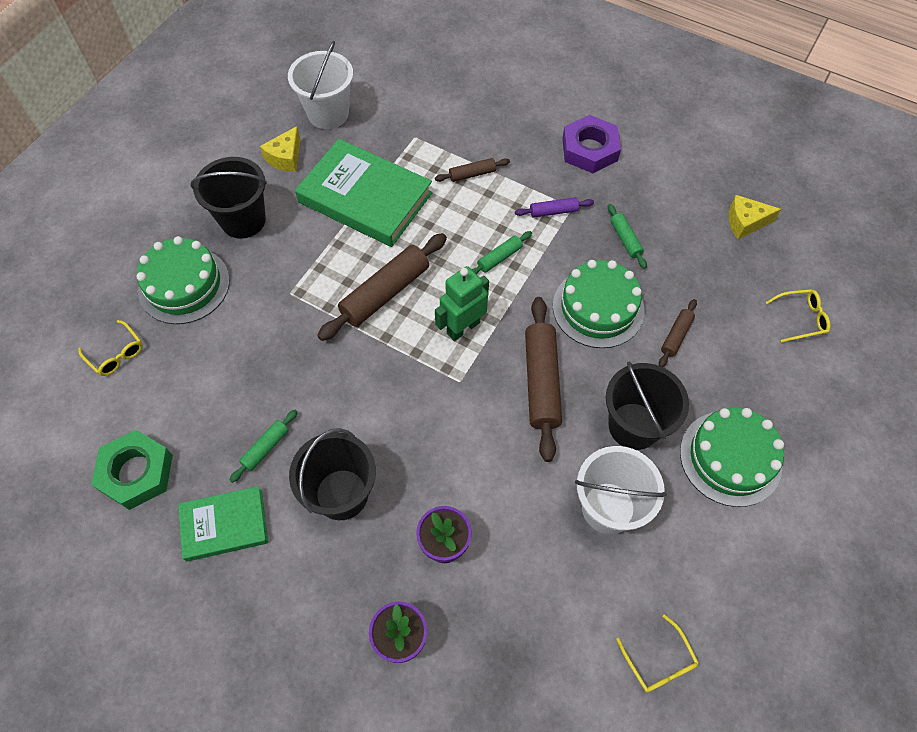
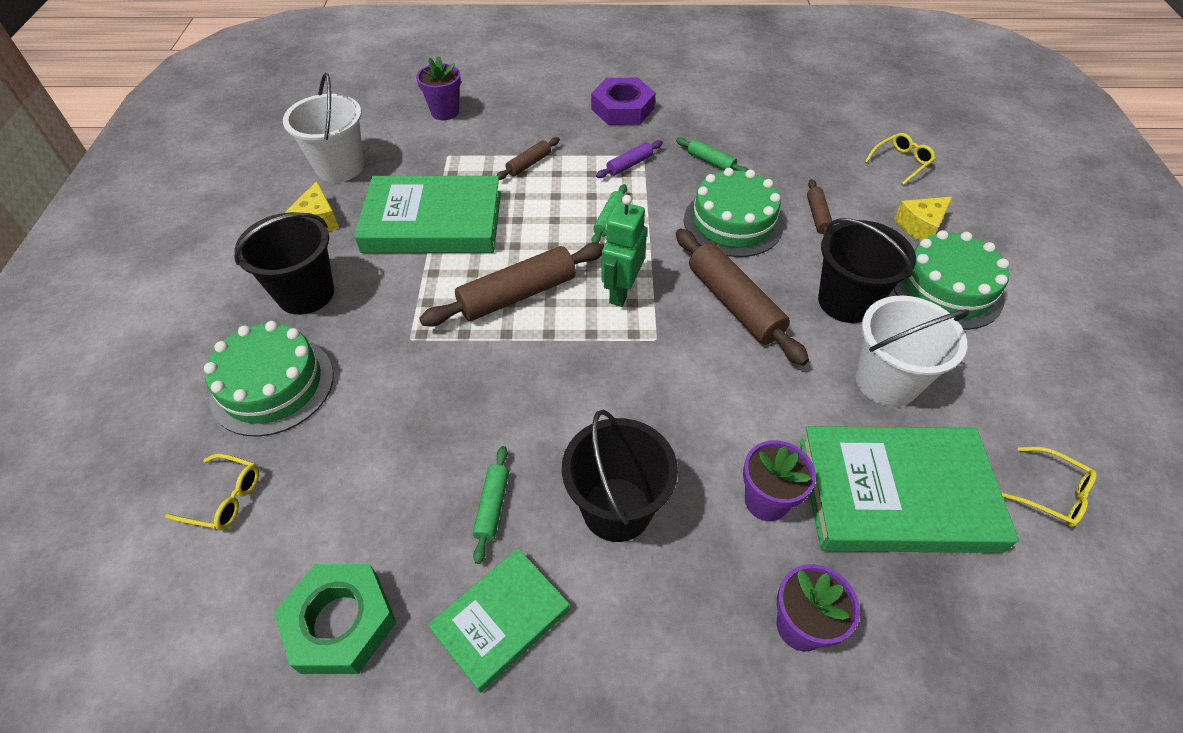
camera: 30 degrees left, 10 degrees down
(385, 293) = (518, 295): brown rolling pin -> brown rolling pin turned 45 degrees clockwise
(439, 91) = (445, 112): none -> purple flower pot
(540, 594) = (896, 494): none -> green book
(745, 222) = (796, 113): yellow cheese -> yellow cheese (920, 226)

